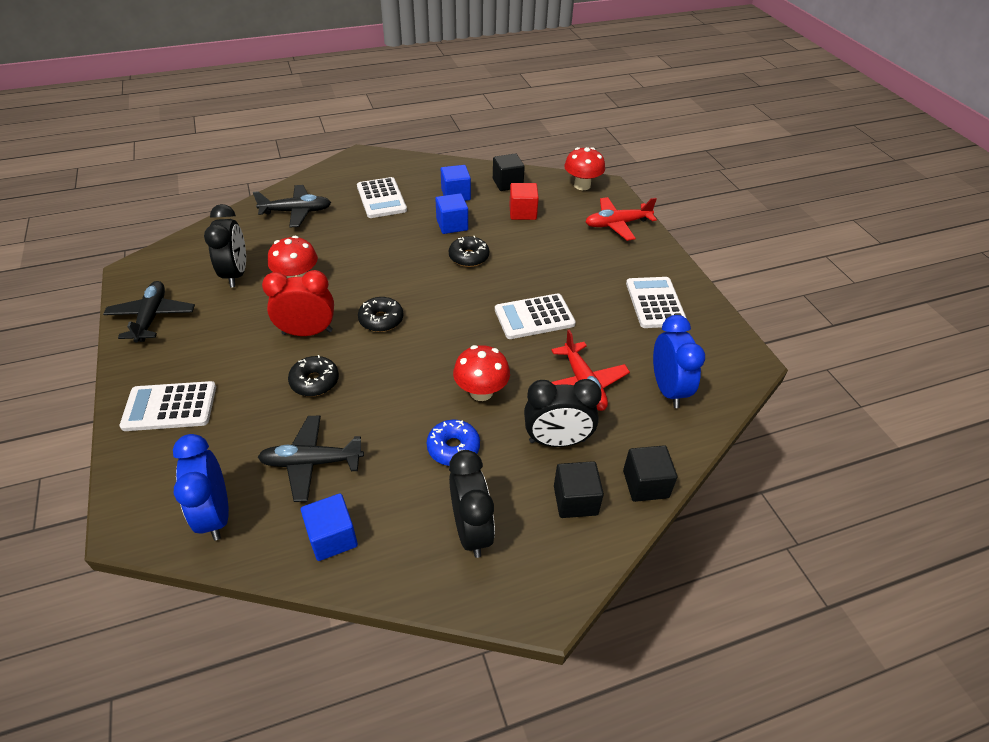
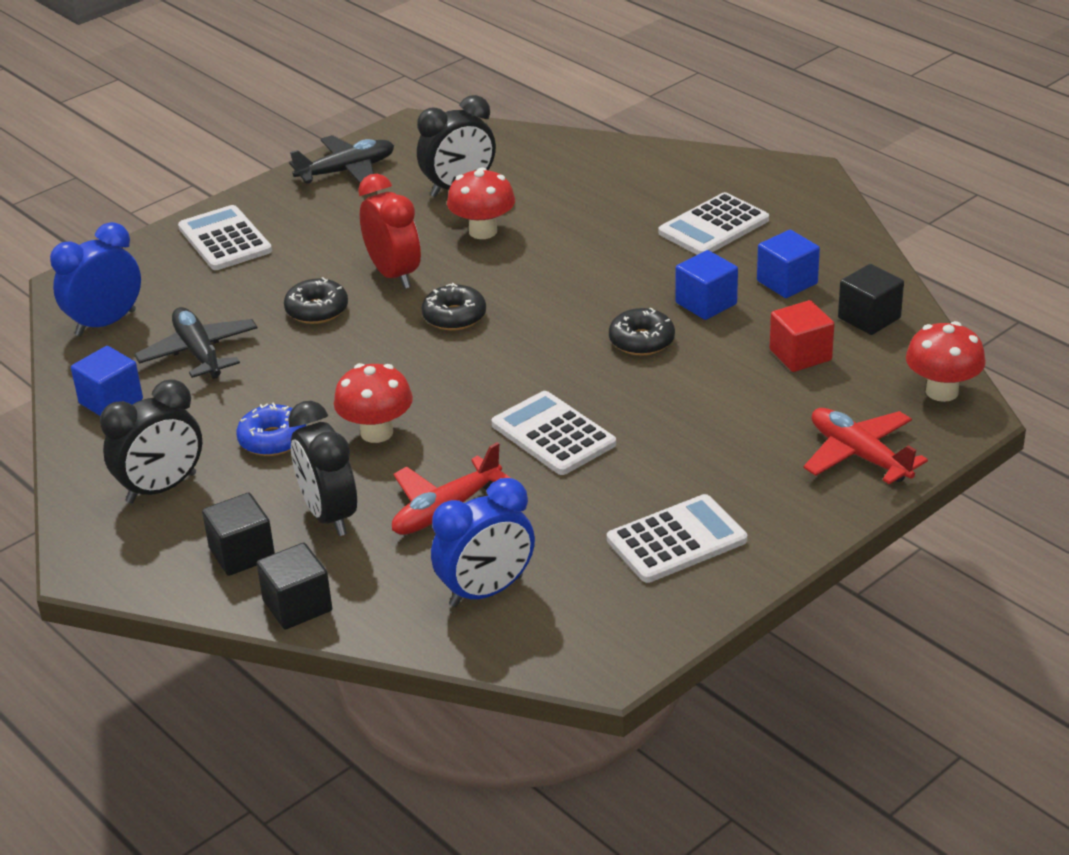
camera: 70 degrees right, 10 degrees down
(296, 212) = (619, 177): black plane -> none

